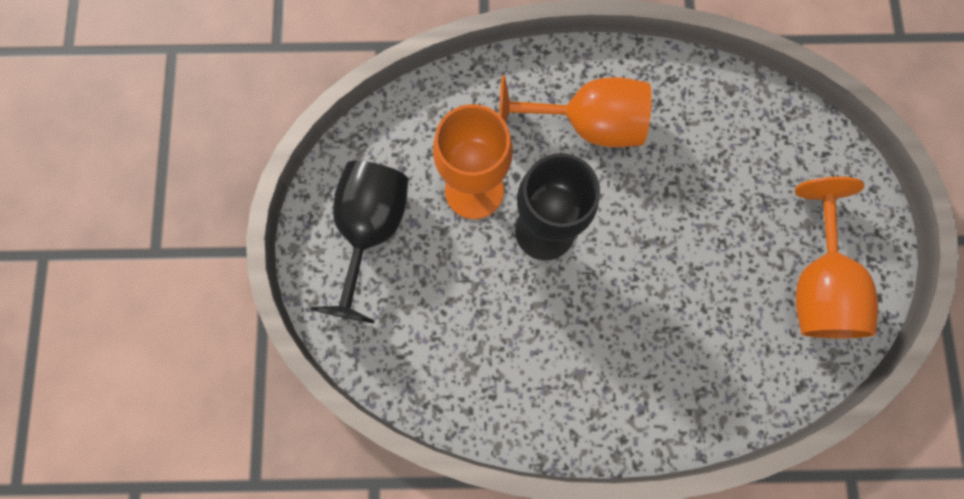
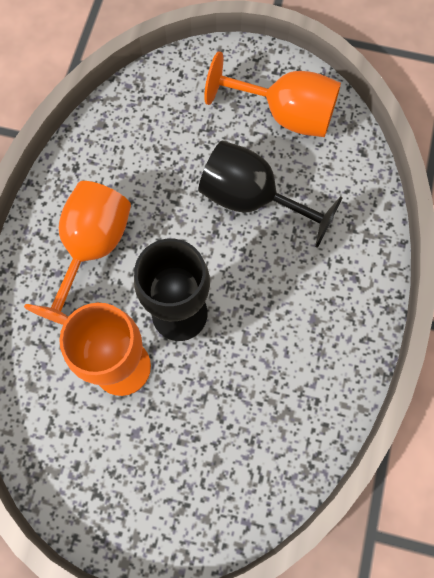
camera: 75 degrees left, 5 degrees down
(370, 231) = (131, 478): black goblet -> black goblet (252, 199)

